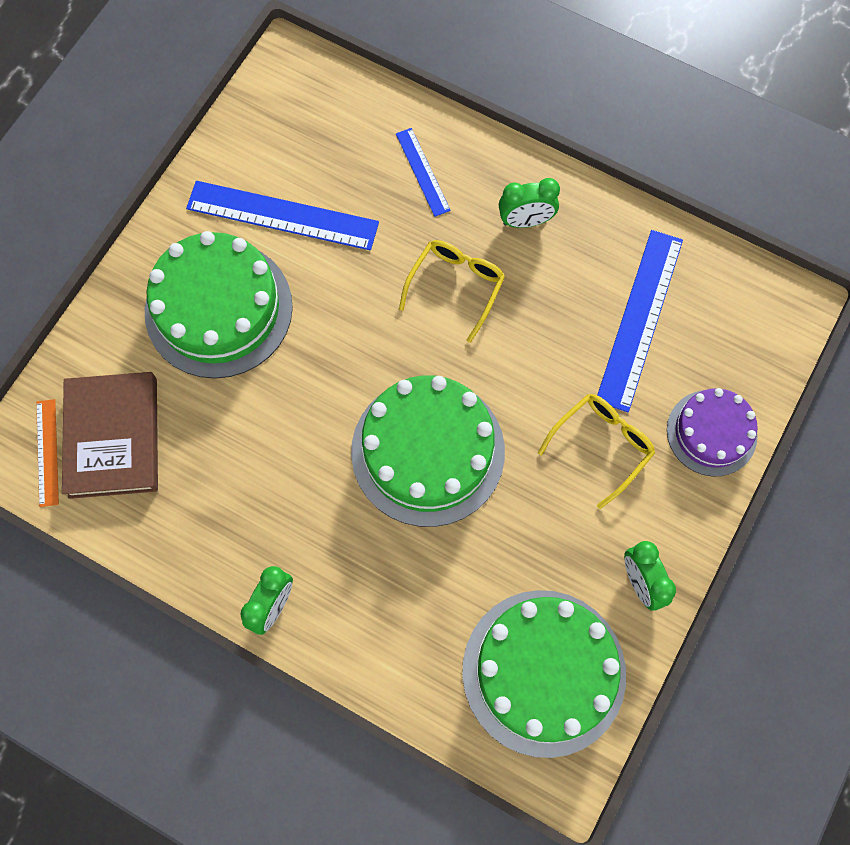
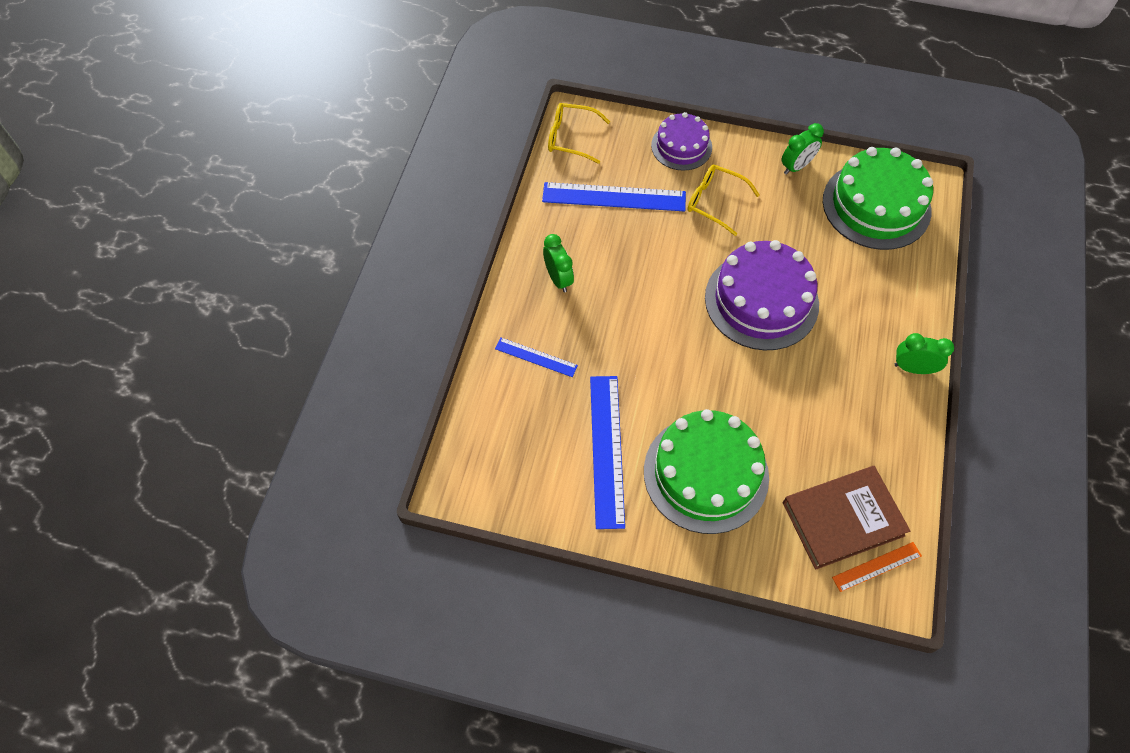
camera: 105 degrees left, 10 degrees down
(422, 172) = (536, 357): blue ruler -> blue ruler turned 60 degrees clockwise
(428, 451) = (761, 301): green cake -> purple cake
(456, 286) = (628, 312): yellow glasses -> yellow glasses (571, 138)

